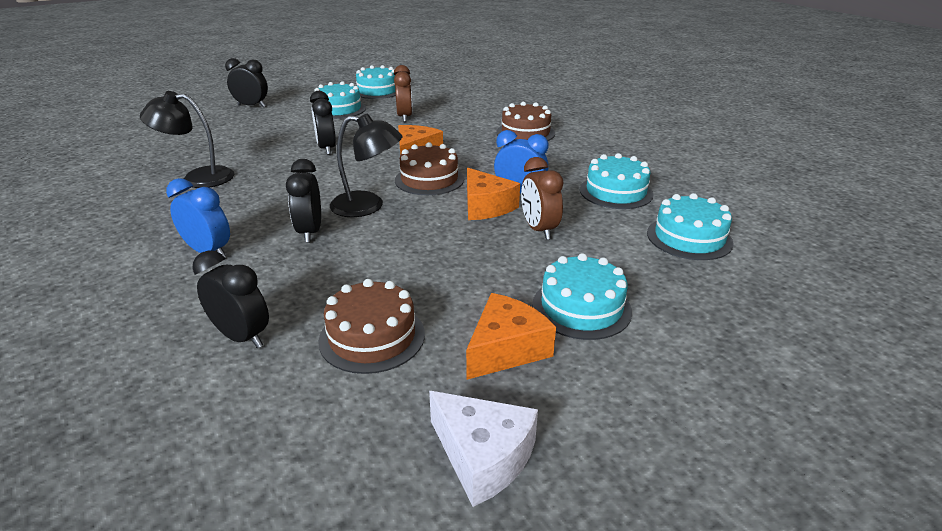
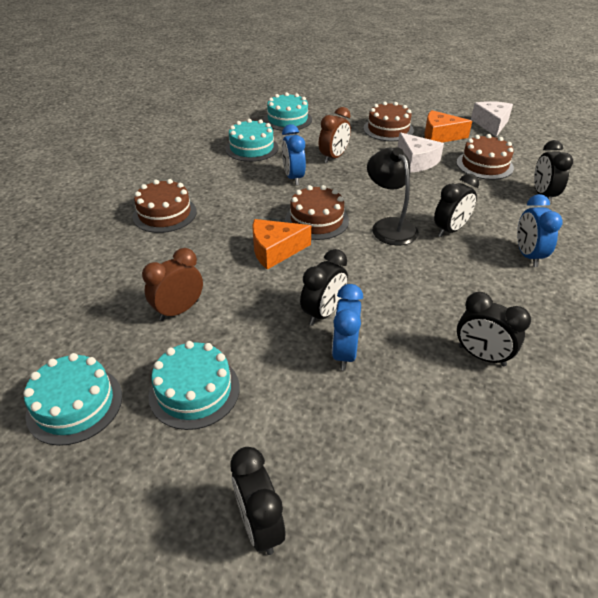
camera: 125 degrees left, 10 degrees up
(198, 178) = (481, 356): black lamp -> black clock
(287, 144) = (344, 353): none -> blue clock
(457, 282) = (416, 161): none -> white cheese
(486, 206) = (328, 182): orange cheese -> none
(581, 307) = (388, 129): turquoise cake -> brown cake

